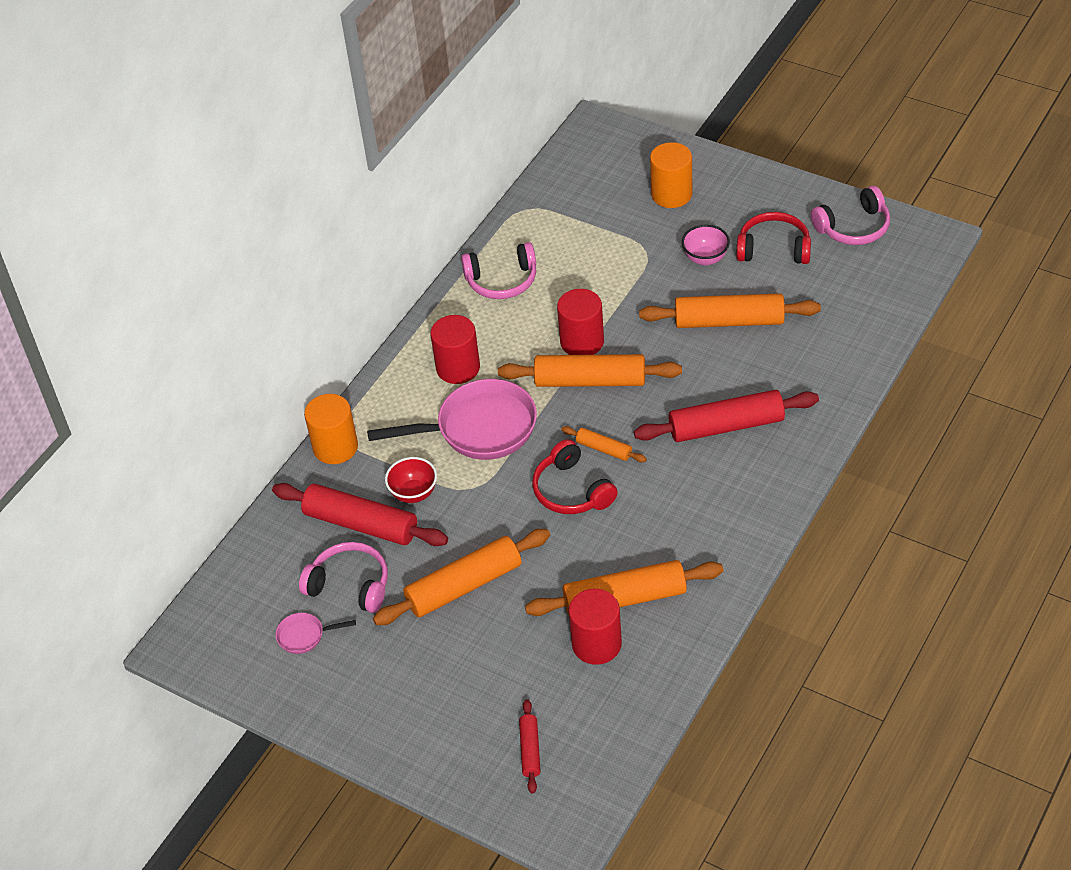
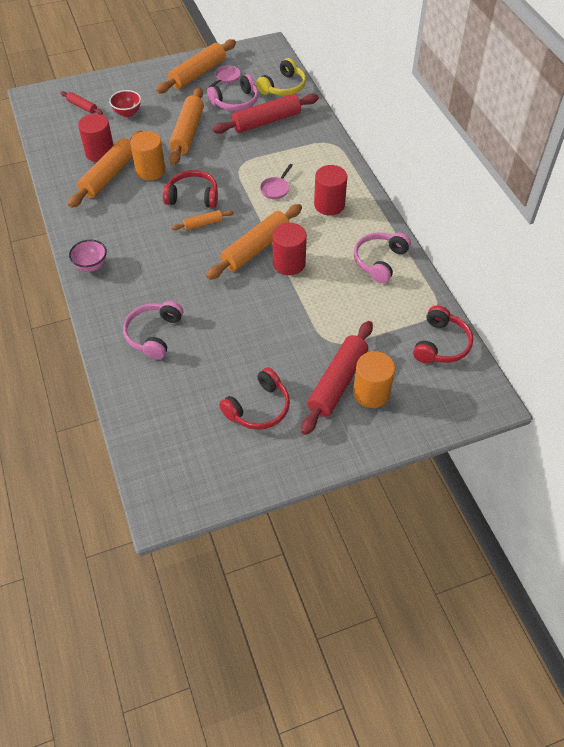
camera: 125 degrees right, 5 degrees up
(268, 558) = (283, 87): none -> yellow headphones
(335, 447) = (326, 137): orange cylinder -> orange cylinder (150, 170)
(414, 493) = (263, 146): red bowl -> red bowl (127, 113)
(479, 428) = (276, 189): pink pan -> pink pan, size x0.44
(564, 184) = (441, 344): none -> red headphones
(705, 258) = (291, 366): pink bowl -> pink bowl (91, 265)
(726, 426) = (154, 280): red rolling pin -> red rolling pin (337, 382)
(729, 321) = (225, 338): orange rolling pin -> orange rolling pin (198, 73)
(853, 227) = (226, 469): pink headphones -> pink headphones (154, 334)

